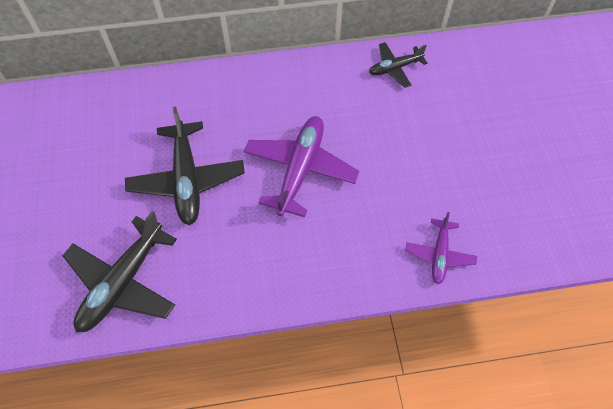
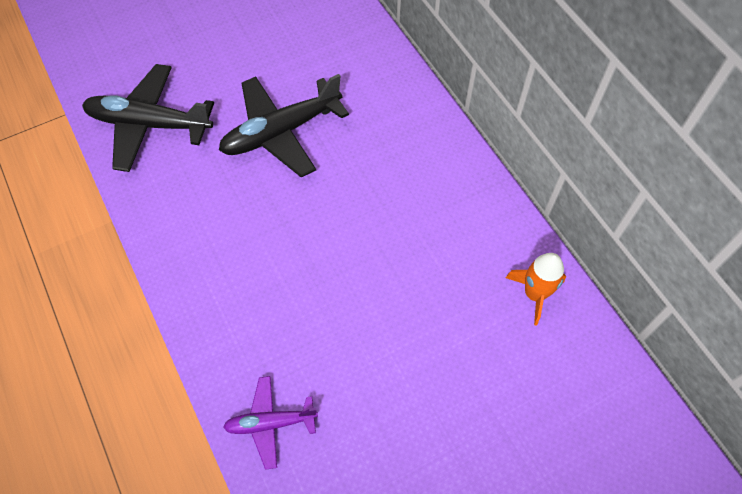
camera: 70 degrees right, 0 degrees up
(300, 169) = (334, 234): purple plane -> none
(395, 68) = (535, 294): black plane -> orange rocket

